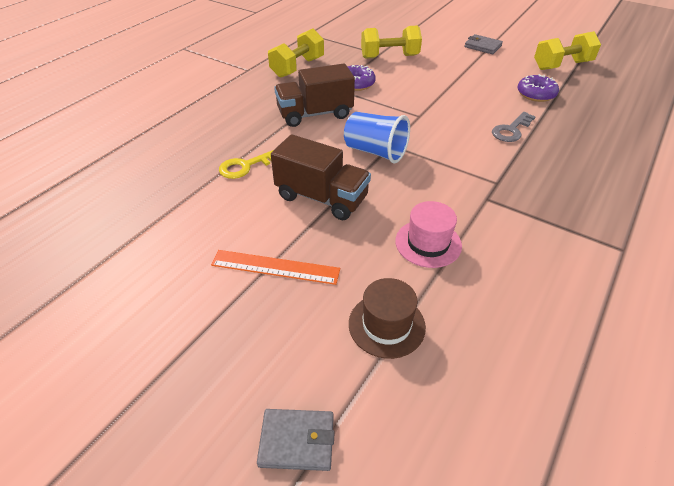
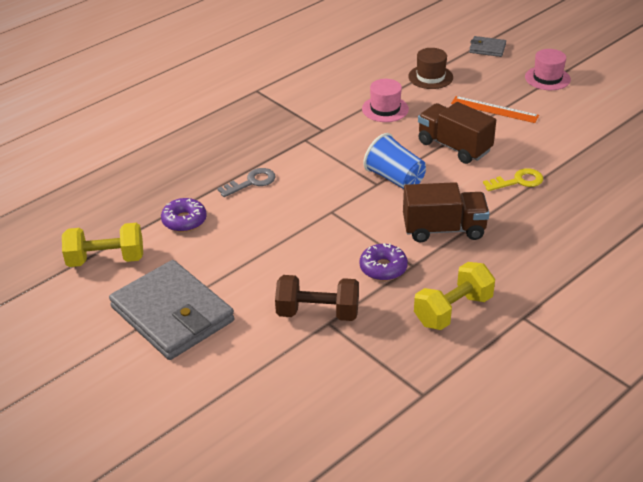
camera: 165 degrees left, 5 degrees down
(183, 359) = (547, 78): none -> pink hat
(389, 57) = (318, 313): yellow dumbbell -> brown dumbbell
(482, 46) = (172, 314): grey wallet -> grey wallet, size x2.26

